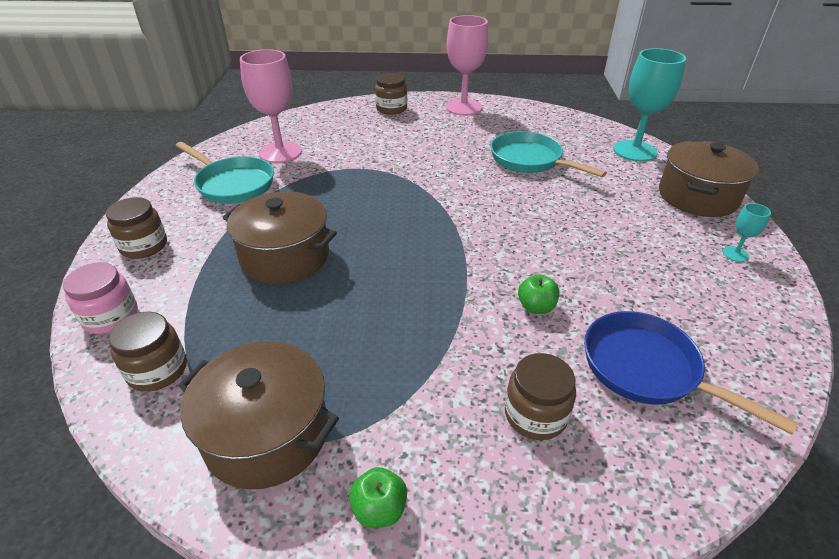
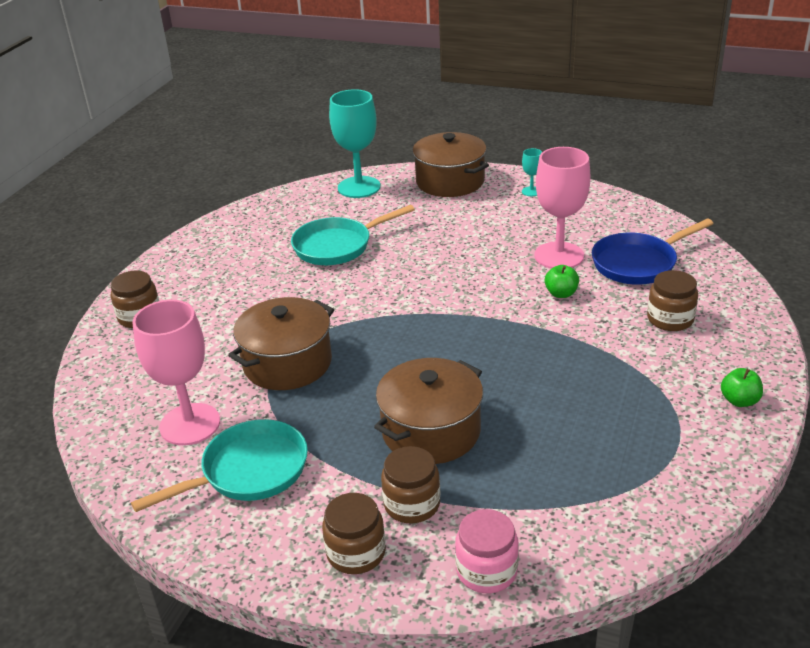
camera: 70 degrees left, 5 degrees down
(157, 370) = (579, 525): brown jar -> brown jar (412, 504)
(267, 433) = (667, 453): brown pot -> brown pot (287, 363)
(463, 107) = (184, 263): pink goblet -> pink goblet (559, 256)

